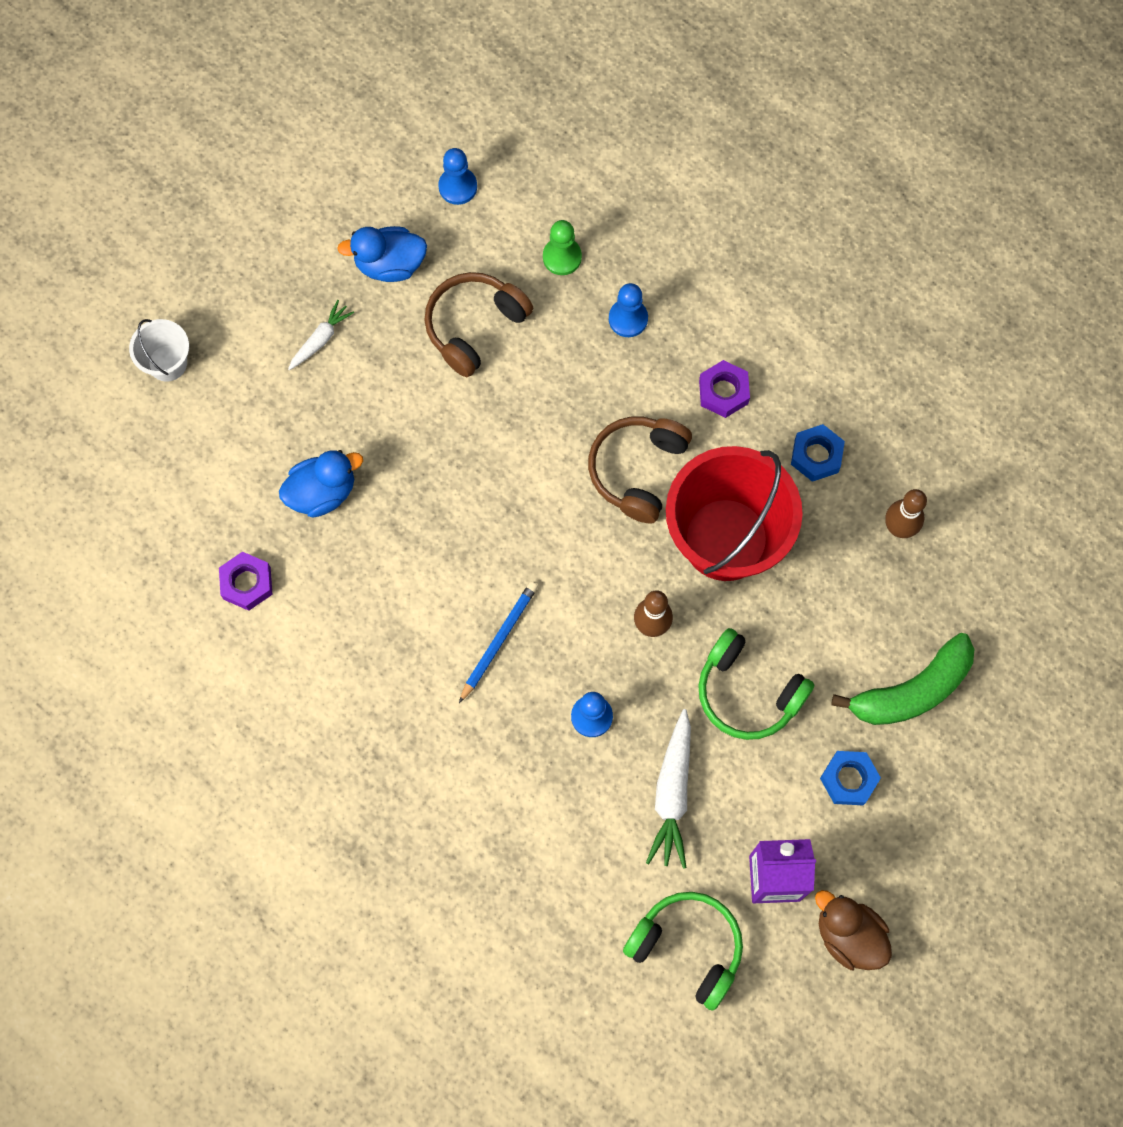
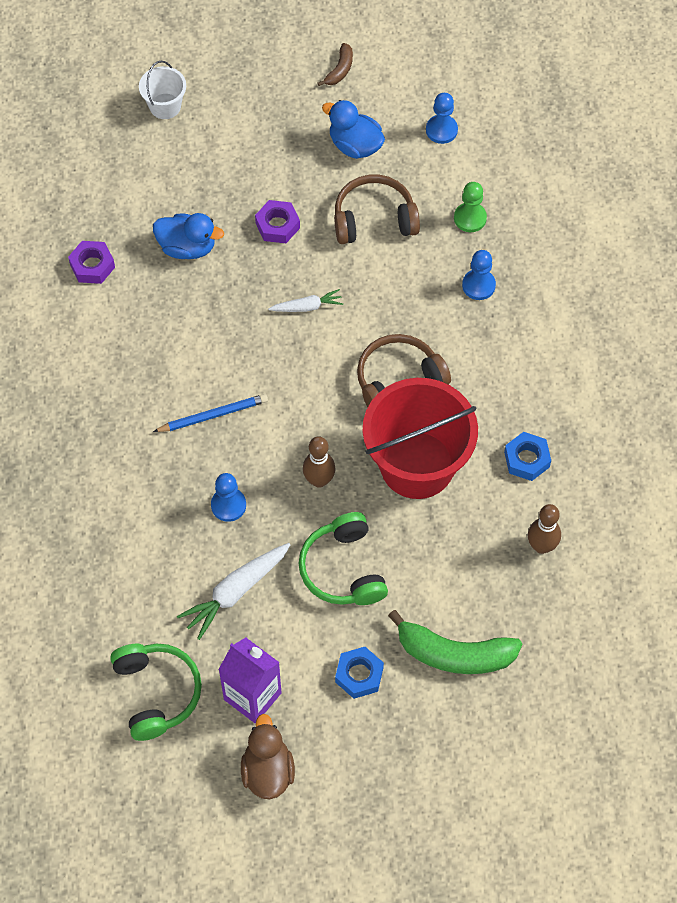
camera: 40 degrees right, 10 degrees down
(306, 196) = (340, 70): none -> brown banana
(320, 339) = (270, 158): white carrot -> white carrot (307, 306)
(723, 392) = (500, 375): purple nut -> purple nut (277, 225)

